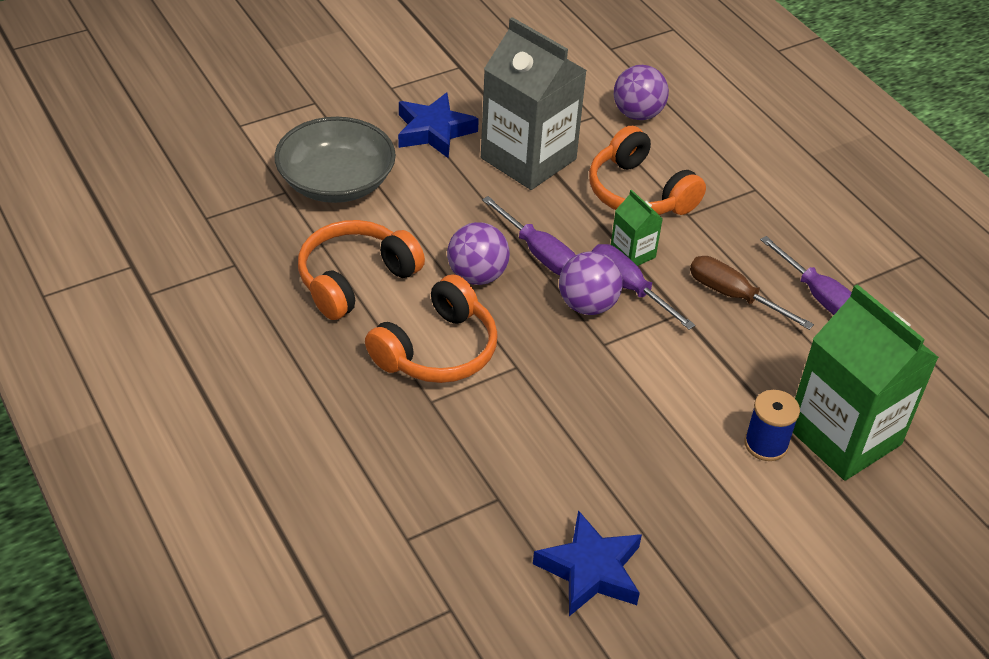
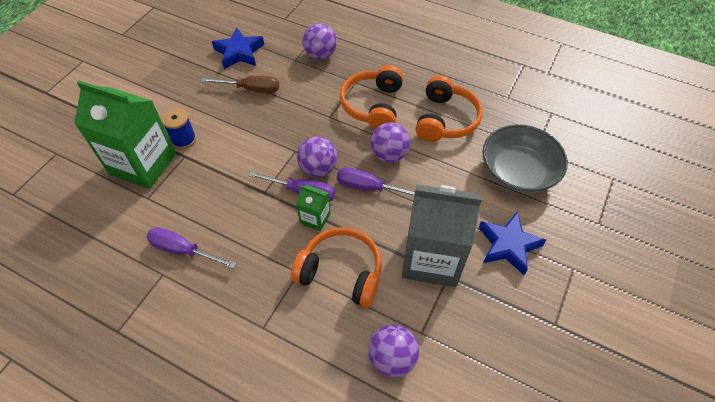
camera: 150 degrees right, 10 degrees up
(445, 483) = (320, 54): none -> purple ball
(733, 296) = (238, 221): brown screwdriver -> brown screwdriver (251, 89)

